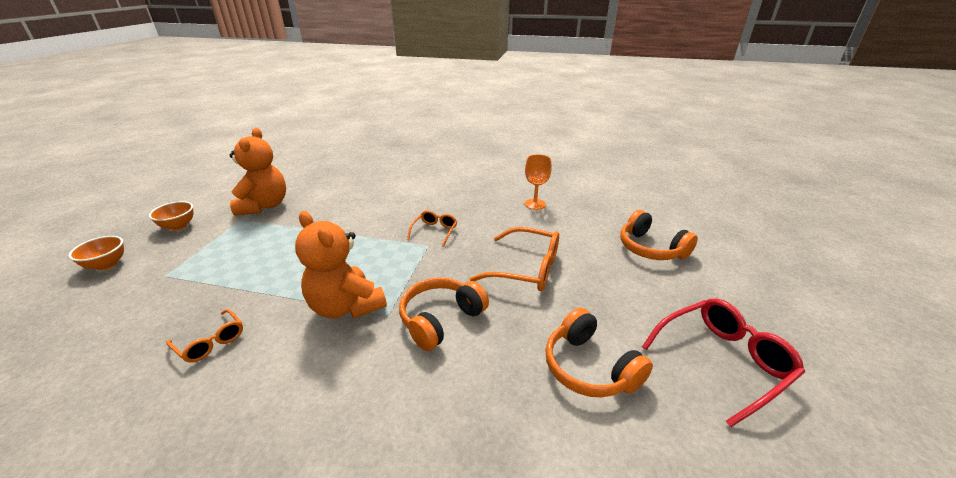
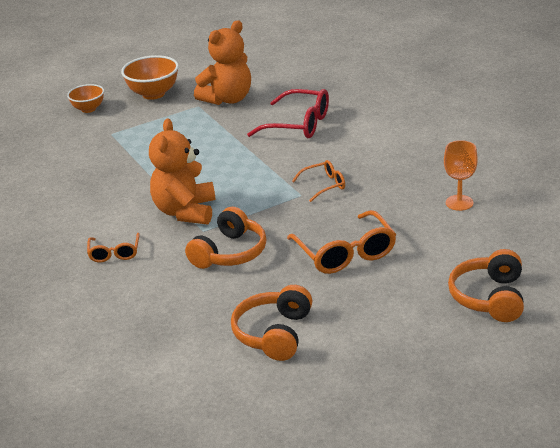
camera: 50 degrees right, 0 degrees up
(178, 226) = (153, 94): orange bowl -> orange bowl, size x1.57
(211, 341) = (94, 193): orange glasses -> orange glasses (114, 253)
(441, 319) = (229, 253): orange headphones -> orange headphones turned 120 degrees clockwise
(721, 362) = (369, 388): red glasses -> red glasses (298, 124)

